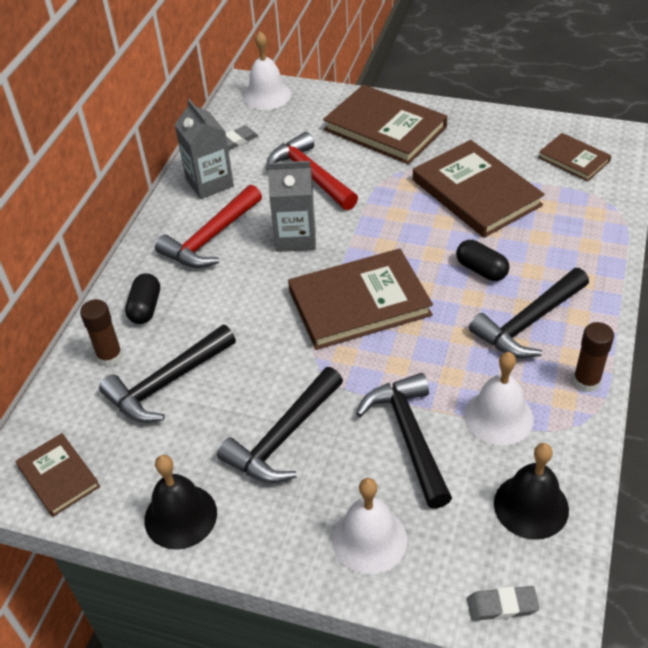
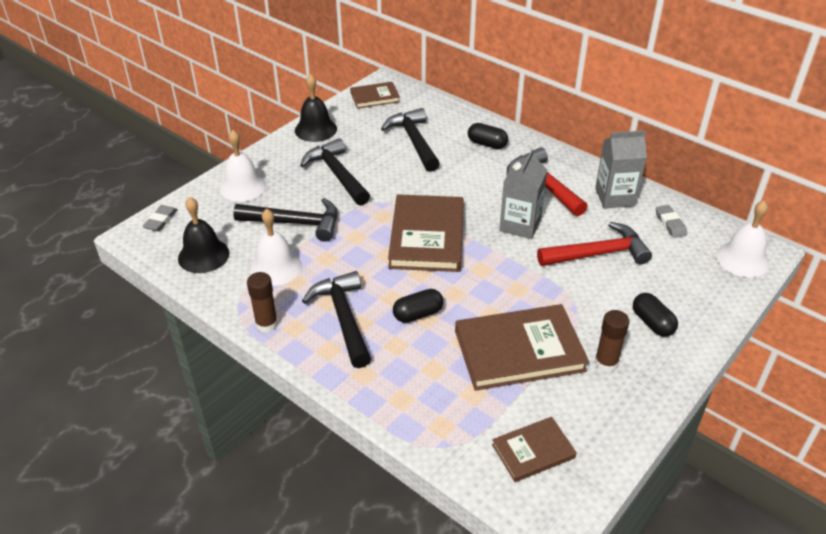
camera: 110 degrees right, 5 degrees down
(110, 357) = (452, 124): brown glue stick -> brown glue stick (606, 363)
(385, 128) = (652, 323): brown book -> black capsule

